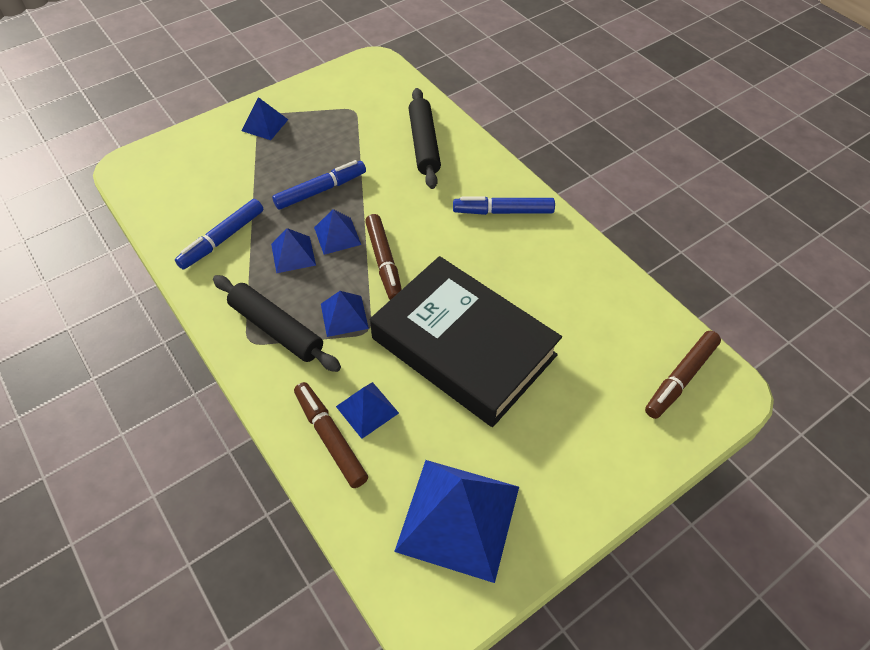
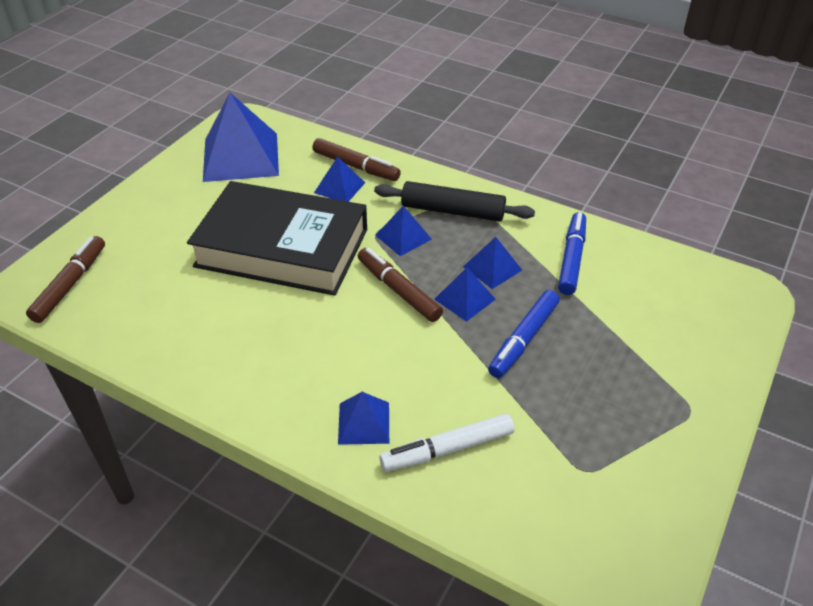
camera: 155 degrees right, 10 degrees down
(265, 125) = (672, 399): blue pyramid -> blue pyramid (363, 423)
(424, 144) = (447, 449): black rolling pin -> white marker
(503, 212) = (297, 389): blue marker -> none

